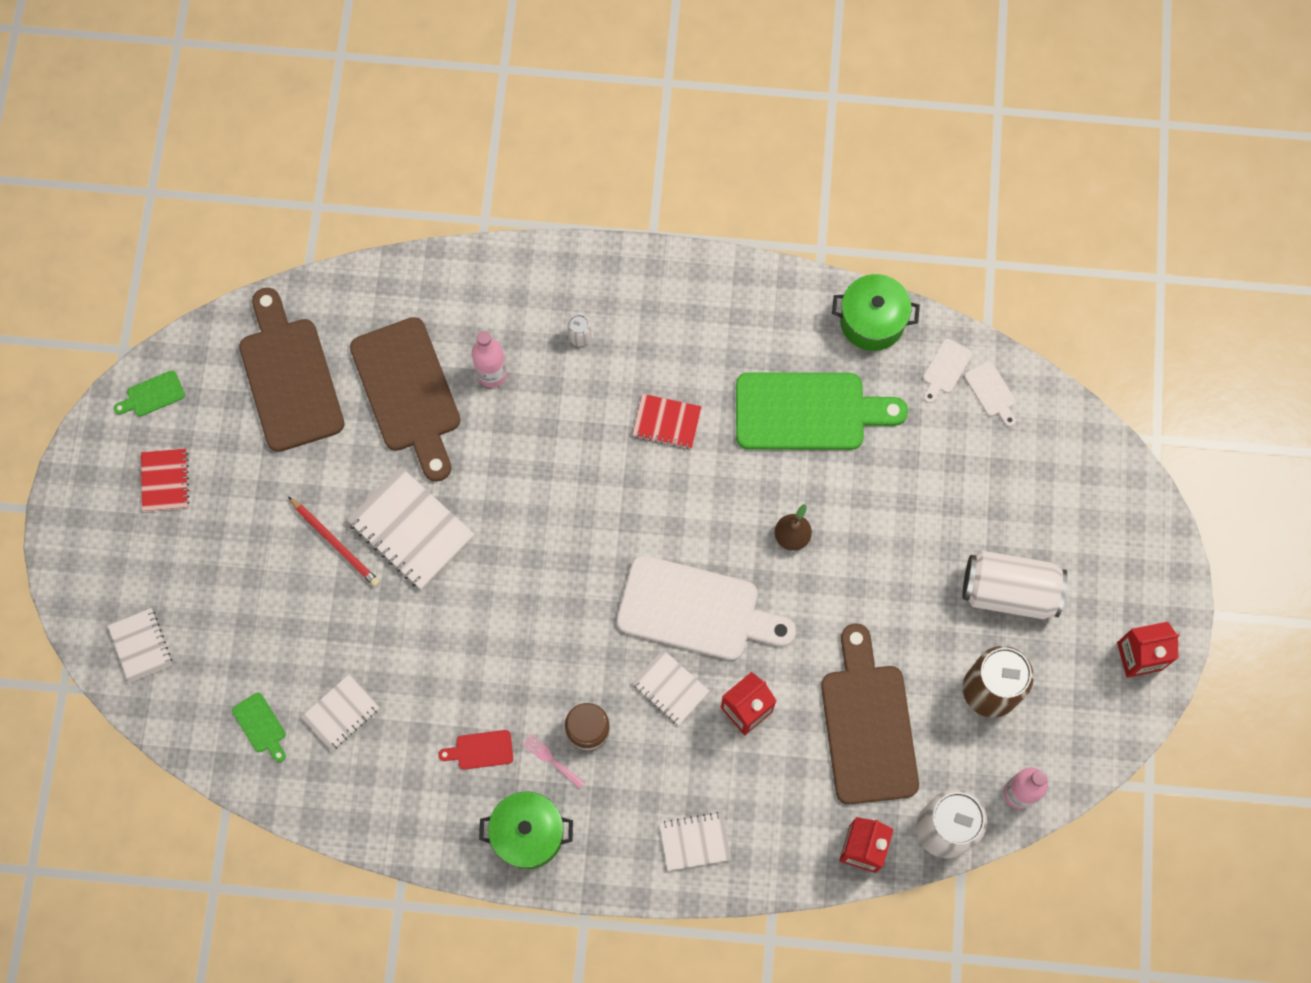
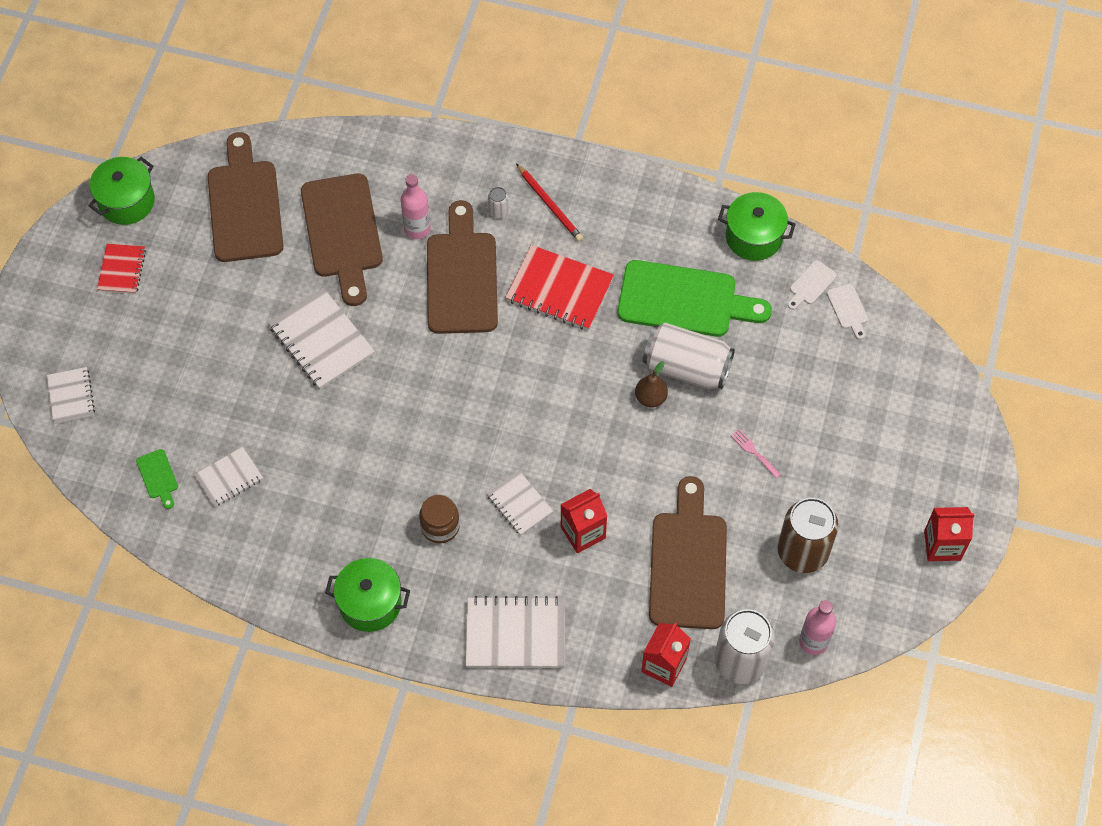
camera: 10 degrees right, 10 degrees down
(152, 395) = (126, 201): green cutting board -> green pot
(335, 542) = (254, 341): red pencil -> red pencil (549, 204)
(480, 750) = (343, 528): red cutting board -> none
(551, 760) = (403, 546): pink fork -> pink fork (754, 452)
(553, 424) = (461, 277): none -> brown cutting board
(667, 422) = (559, 289): red notebook -> red notebook, size x1.68
(695, 842) = (515, 634): white notebook -> white notebook, size x1.68
(696, 610) = (555, 444): white cutting board -> none
(1009, 591) = (834, 473): white can -> white can (686, 367)

